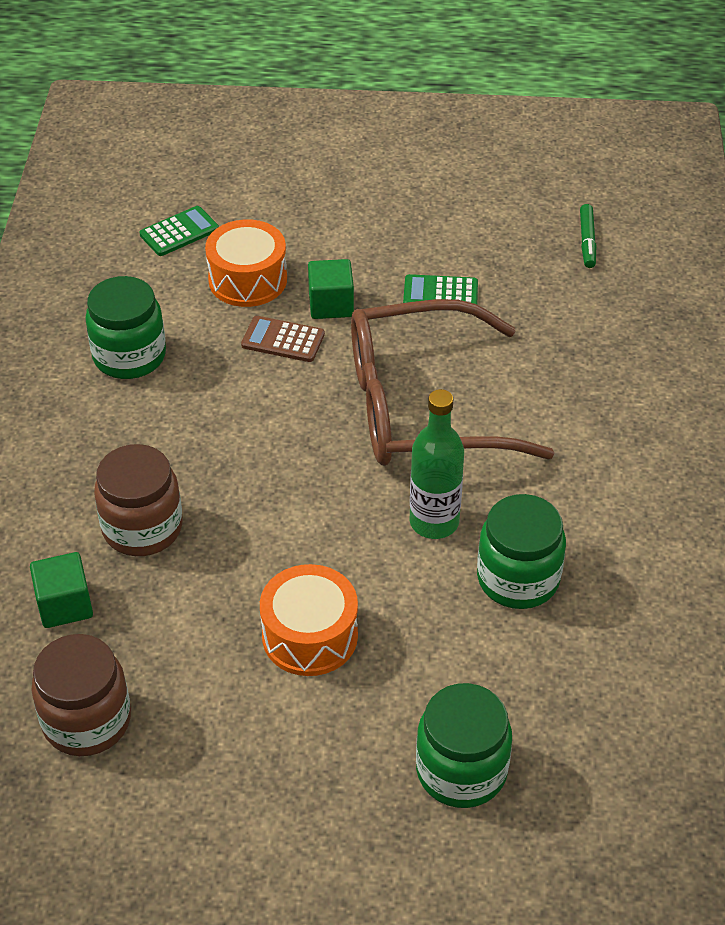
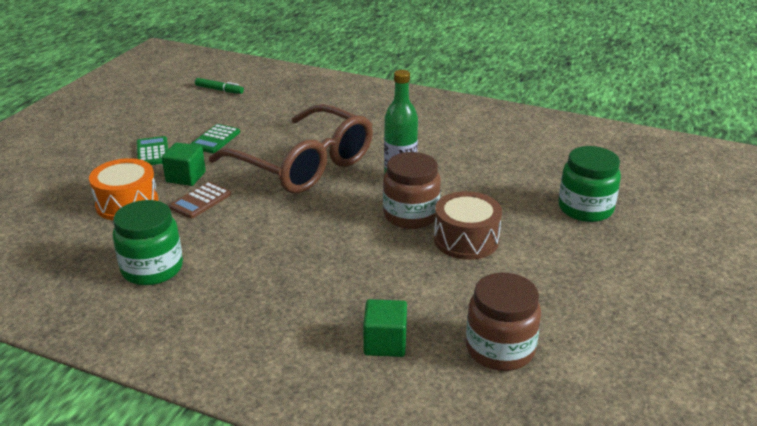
camera: 70 degrees left, 15 degrees down
(142, 528) = (332, 292): brown jar -> brown jar (411, 215)
(179, 232) = (43, 223): green calculator -> green calculator (153, 152)
(310, 636) = (466, 240): orange drum -> brown drum
(421, 407) = (304, 165): brown glasses -> brown glasses turned 60 degrees counterclockwise
(518, 579) = (457, 163): green jar -> none

